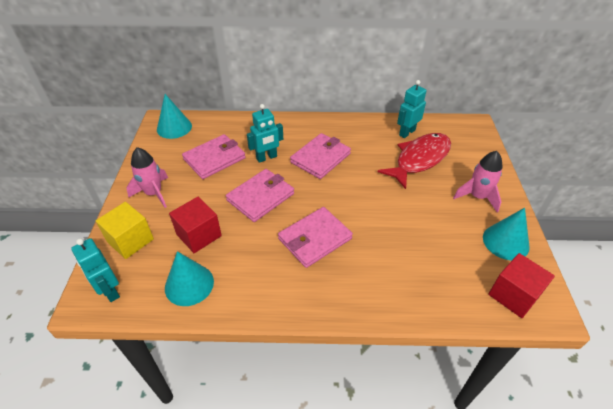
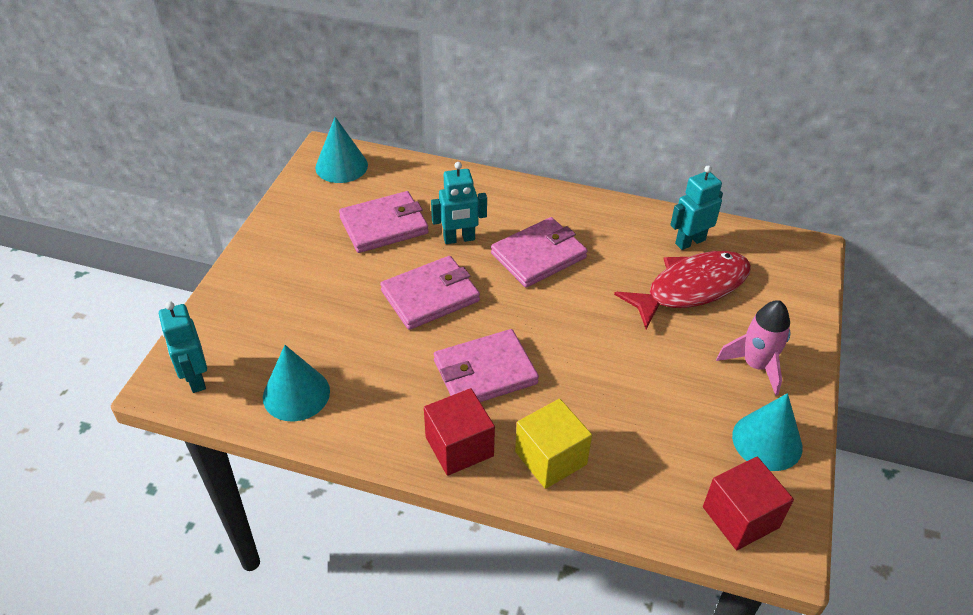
camera: 15 degrees right, 0 degrees up
(130, 240) = (238, 318): yellow cube -> yellow cube (550, 458)
(154, 193) = (286, 259): pink rocket -> none
(199, 235) = (328, 331): red cube -> red cube (459, 446)

